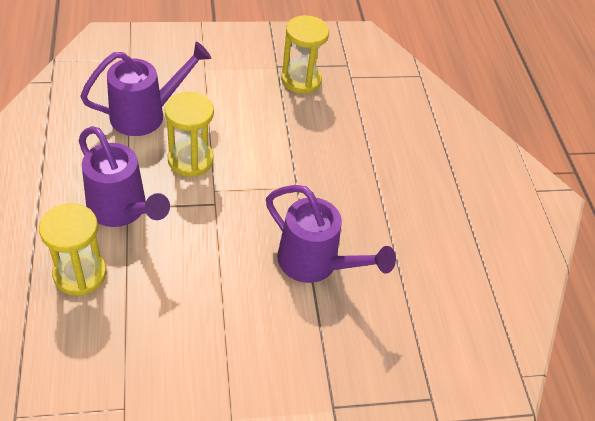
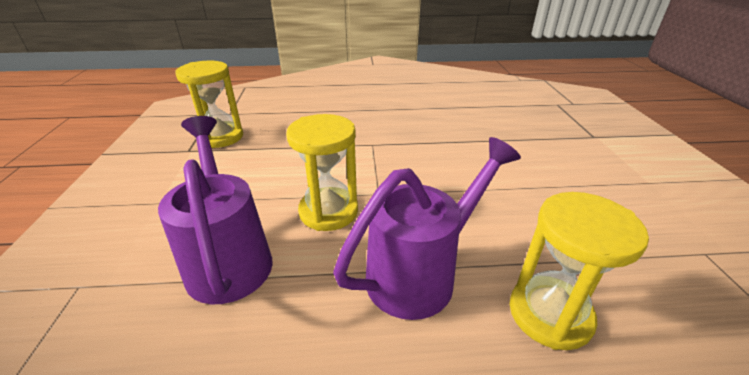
camera: 80 degrees left, 15 degrees down
(315, 263) = (461, 138): purple watering can -> none

